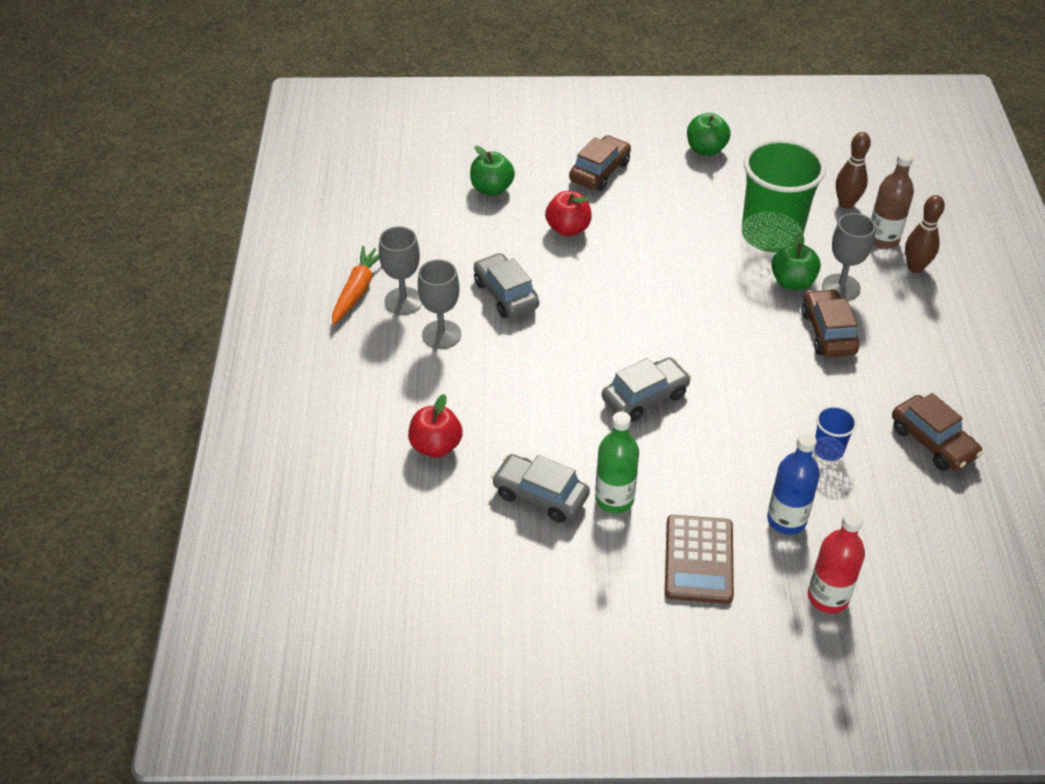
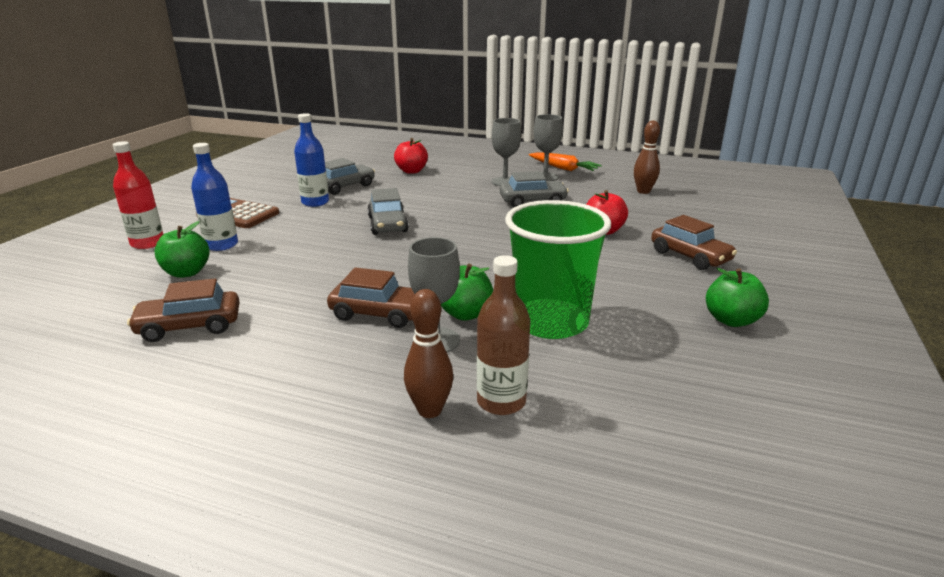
camera: 110 degrees right, 20 degrees down
(492, 189) = (669, 213): green apple -> green apple (187, 272)
(614, 499) = (315, 202): green bottle -> blue bottle
(828, 450) = (253, 275): blue cup -> none
(846, 203) = (591, 395): brown bowling pin -> brown bowling pin (643, 191)

